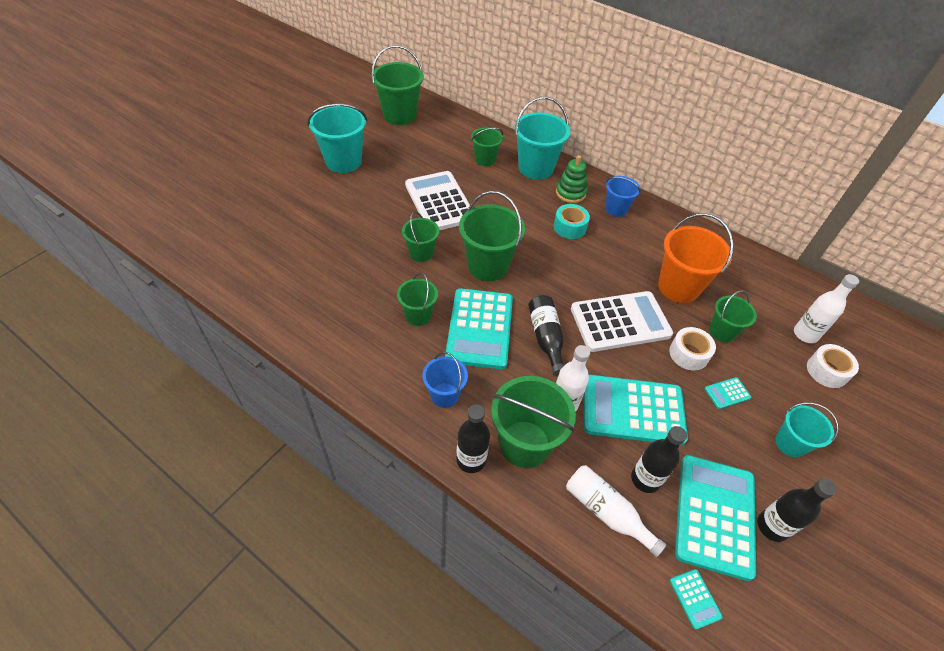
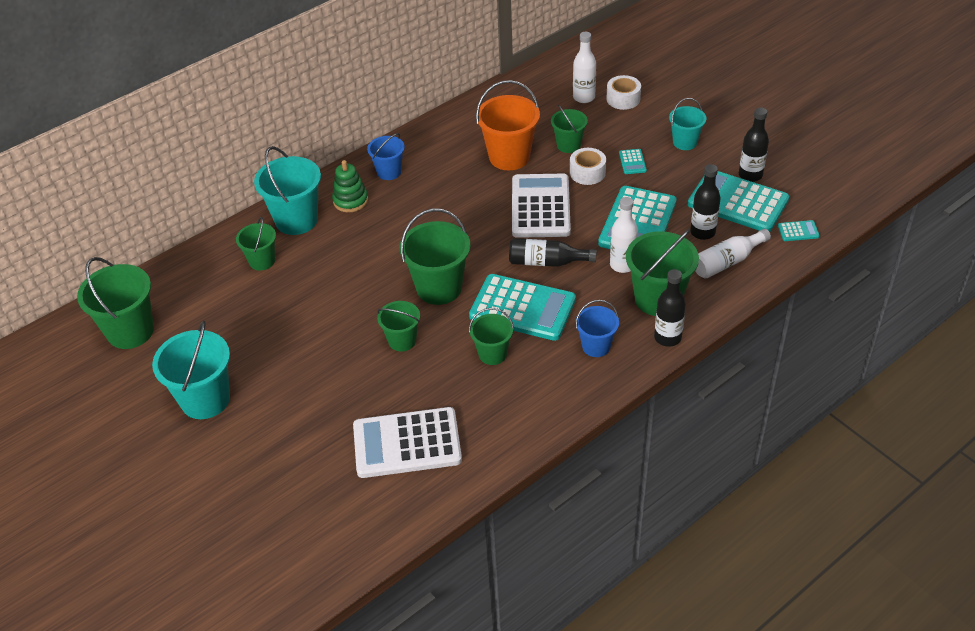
camera: 70 degrees left, 5 degrees down
(440, 202) = (322, 313): white calculator -> white calculator (407, 443)
(570, 227) = (403, 213): turquoise tape -> none

